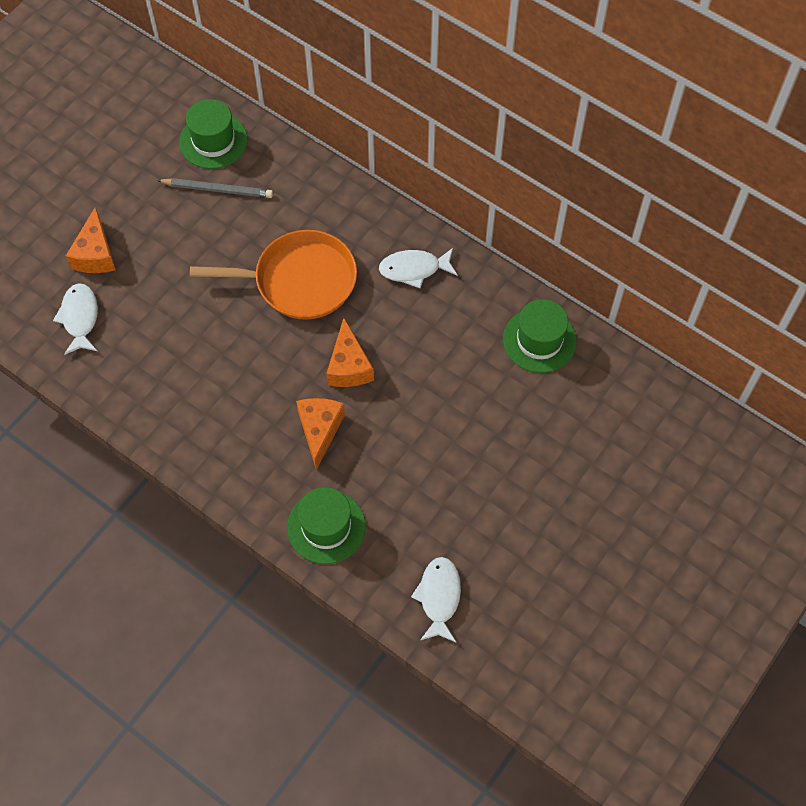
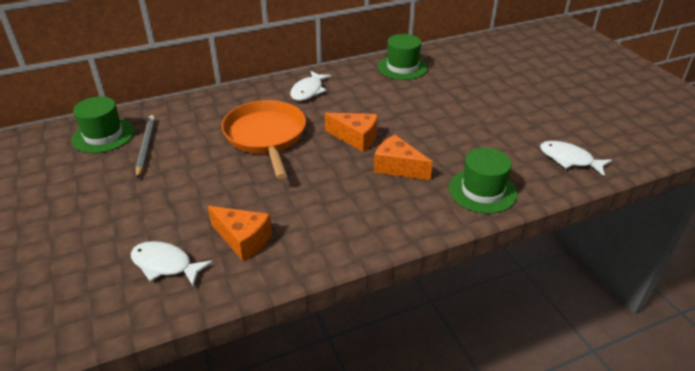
camera: 60 degrees left, 25 degrees down
(95, 254) = (116, 232): orange cheese -> orange cheese (243, 240)
(218, 189) = (146, 147): grey pencil -> grey pencil turned 45 degrees counterclockwise
(300, 280) = (266, 136): orange pan -> orange pan turned 45 degrees counterclockwise

